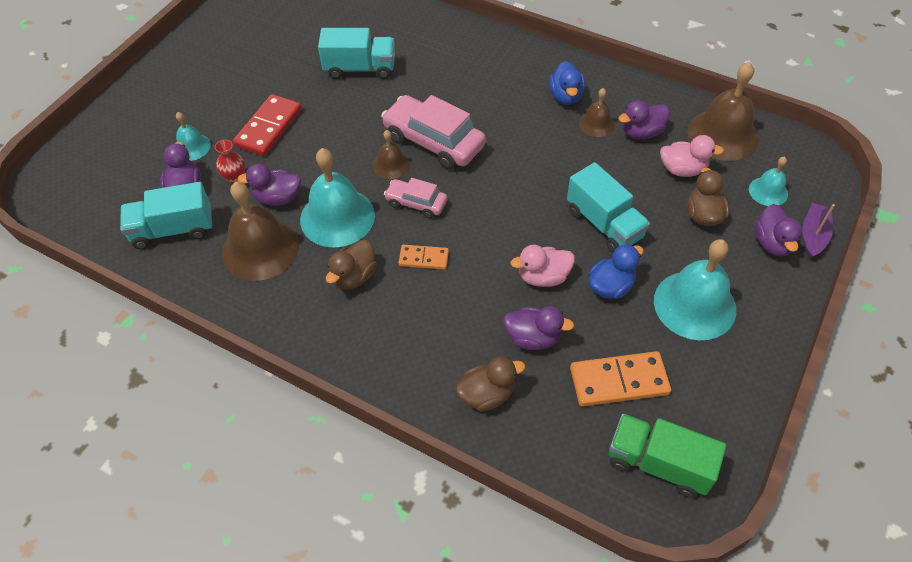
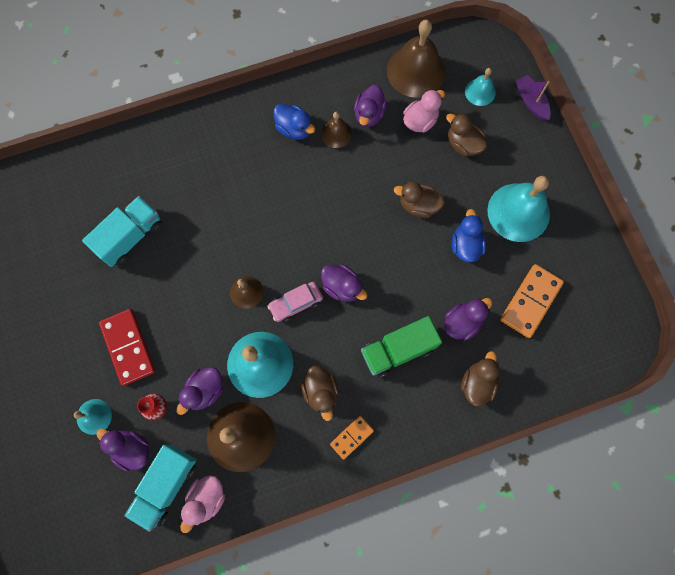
camera: 50 degrees left, 20 degrees up
(424, 258) = (346, 336): orange domino -> orange domino (351, 437)
(434, 141) = (252, 247): pink car -> none
(543, 277) = (425, 277): pink duck -> pink duck (206, 499)
(604, 224) = (418, 205): turquoise truck -> brown duck
(658, 463) = (595, 328): green truck -> green truck (398, 350)
(772, 243) = (516, 128): purple duck -> purple duck (342, 287)

